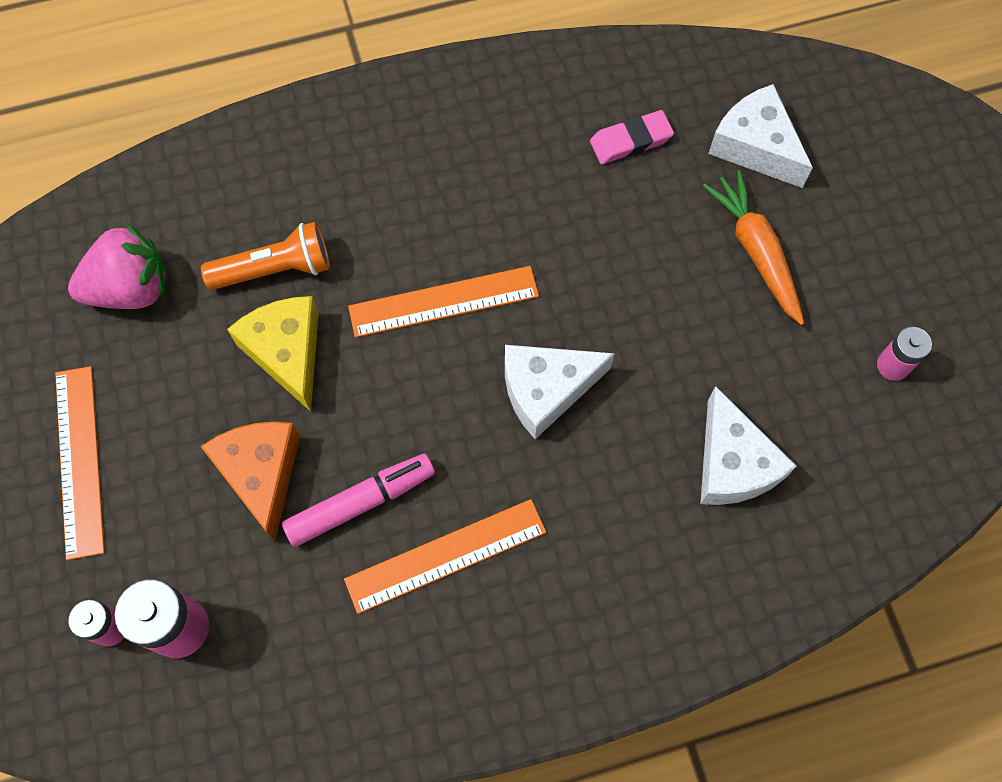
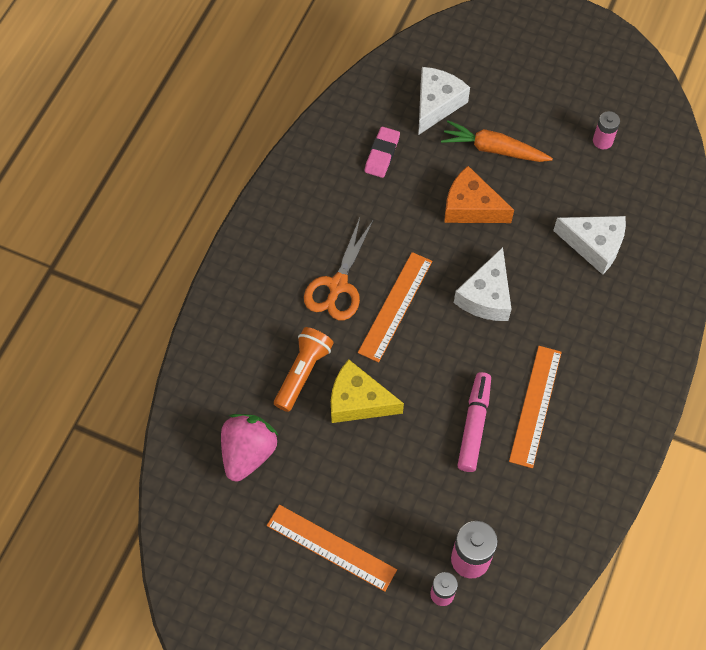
camera: 50 degrees left, 5 degrees down
(261, 474) = (417, 461): orange cheese -> orange cheese (471, 207)
(416, 223) = (337, 286): none -> orange scissors
(755, 146) = (436, 104): white cheese -> white cheese turned 120 degrees clockwise

